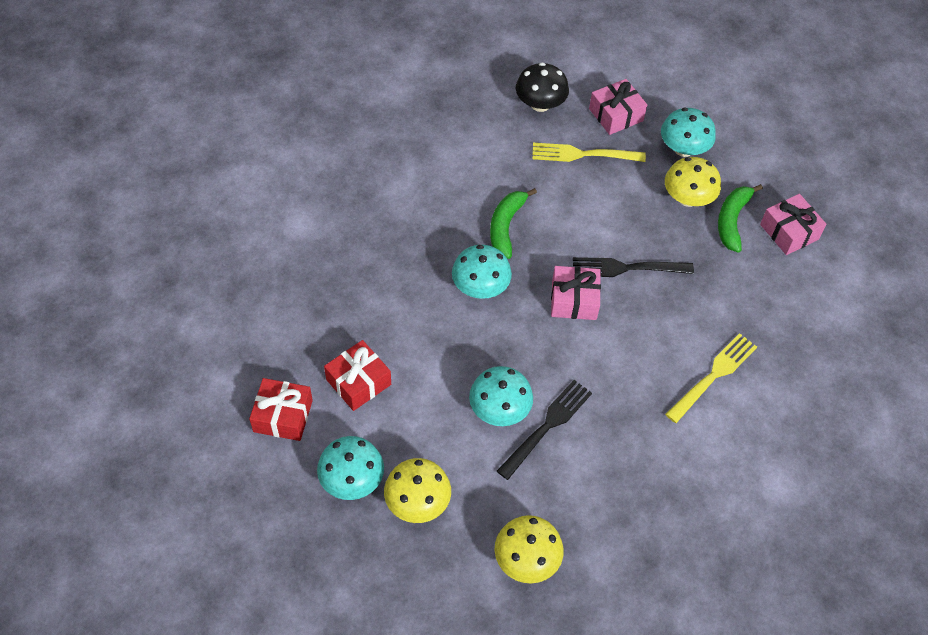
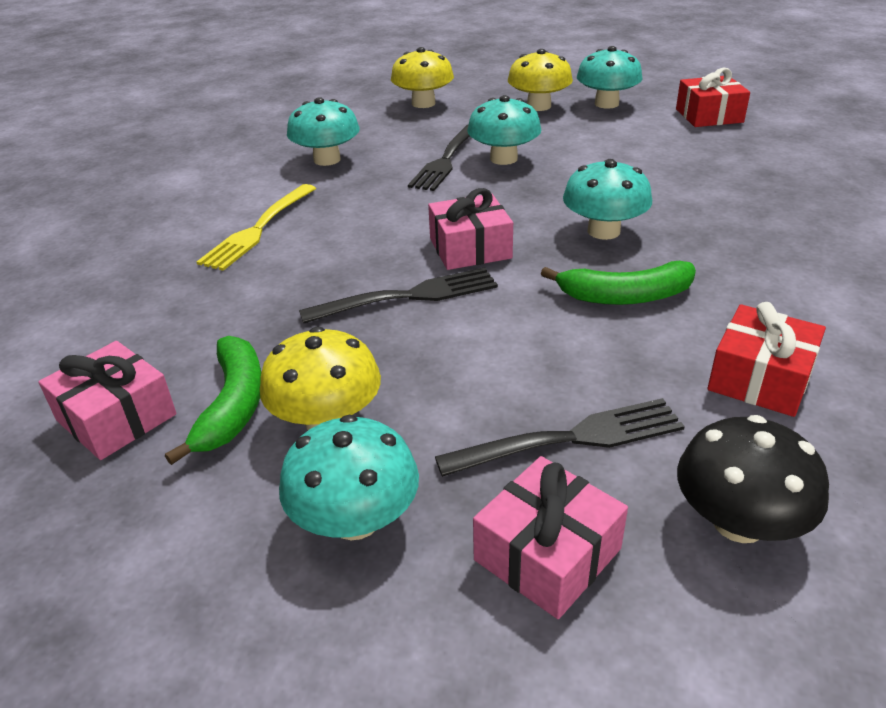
camera: 165 degrees right, 20 degrees down
(358, 382) = (664, 144): red gift -> red gift (760, 378)
(506, 226) = (624, 296): green banana -> green banana turned 90 degrees clockwise
(583, 154) = (570, 439): yellow fork -> black fork
(647, 468) = (327, 159): none -> turquoise mushroom

